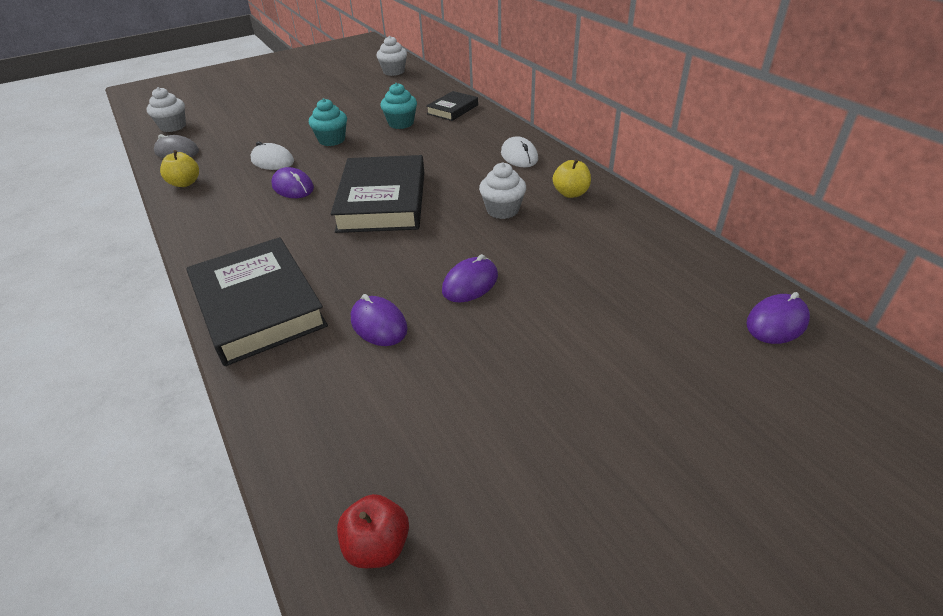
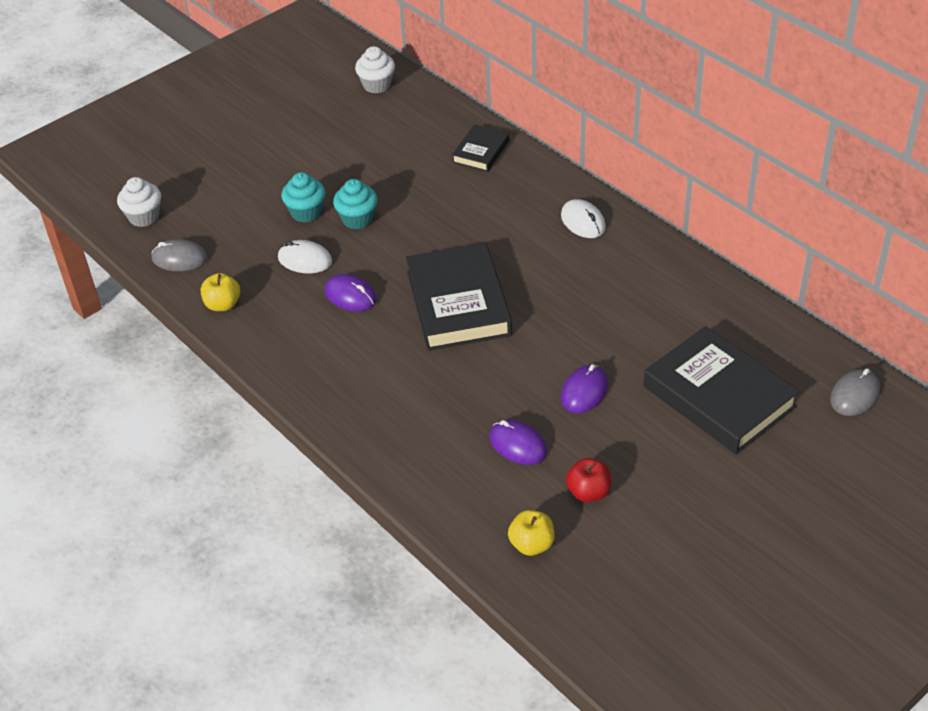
camera: 10 degrees left, 5 degrees up
(258, 306) = (397, 442): black book -> black book (719, 396)
(377, 546) = (591, 611): red apple -> red apple (588, 492)
(401, 123) = (428, 182): turquoise cupcake -> turquoise cupcake (306, 212)
(502, 210) = (588, 301): white cupcake -> none
(571, 193) = (651, 270): yellow apple -> yellow apple (531, 544)
(776, 322) = (854, 395): purple mouse -> grey mouse

